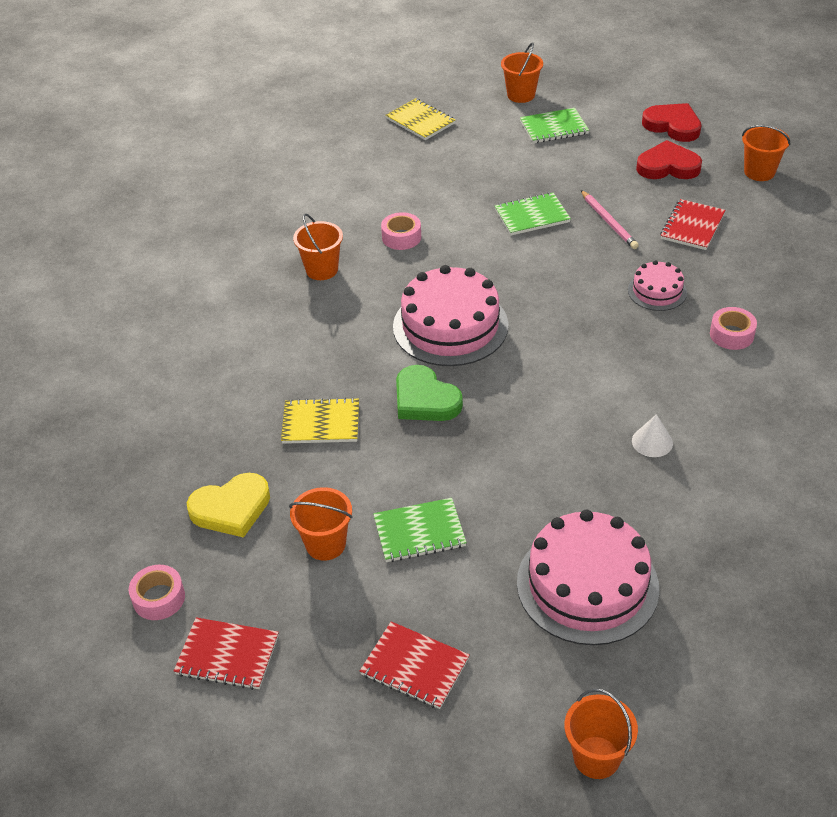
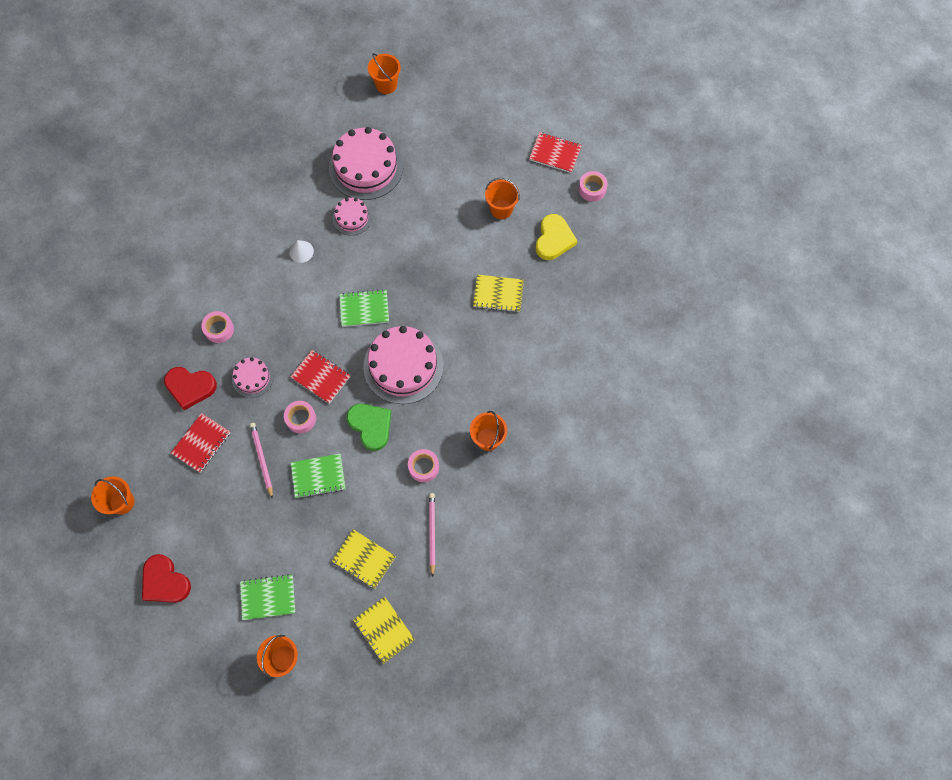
camera: 175 degrees left, 25 degrees up
(231, 508) = (554, 239): yellow heart -> yellow heart turned 120 degrees clockwise
(381, 188) = (432, 533): none -> pink pencil
(414, 667) = (462, 136): red notebook -> red notebook (321, 377)
(419, 532) = (448, 210): green notebook -> green notebook (364, 309)
(425, 399) = (431, 303): green heart -> green heart (371, 426)
(456, 162) = (364, 559): none -> yellow notebook
(574, 261) = (301, 418): none -> pink tape
(585, 499) = (352, 218): none -> pink cake
(668, 166) = (191, 523): red heart -> red heart (190, 387)

